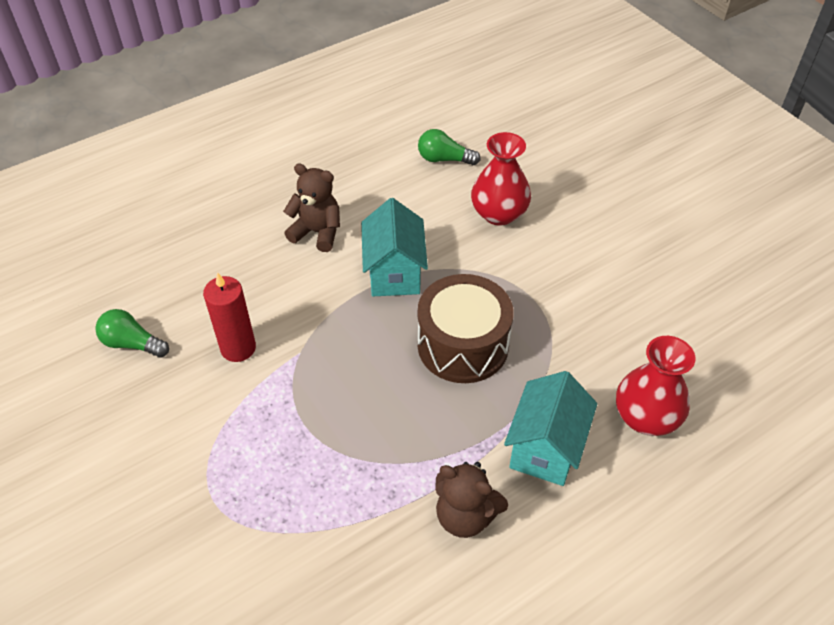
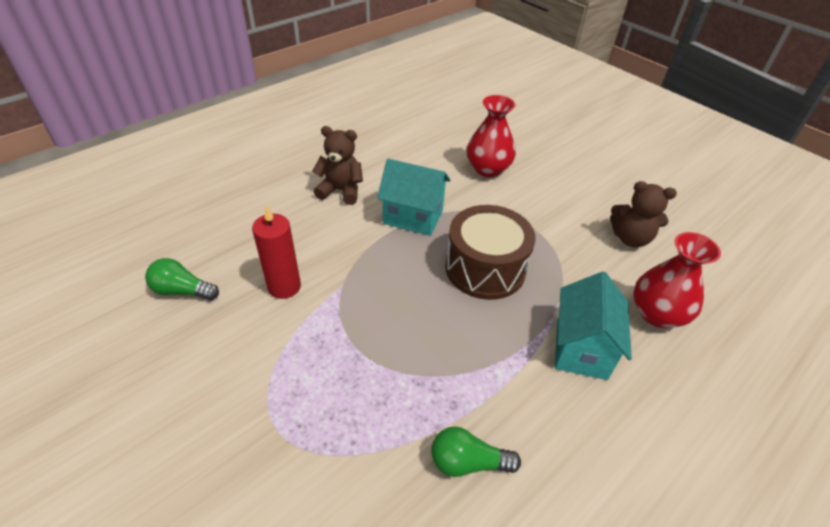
camera: 10 degrees left, 5 degrees down
(394, 273) = (413, 217): turquoise house -> turquoise house turned 60 degrees counterclockwise
(444, 159) = (434, 134): green light bulb -> green light bulb (467, 462)
(465, 516) = (527, 417): brown teddy bear -> brown teddy bear (630, 238)

